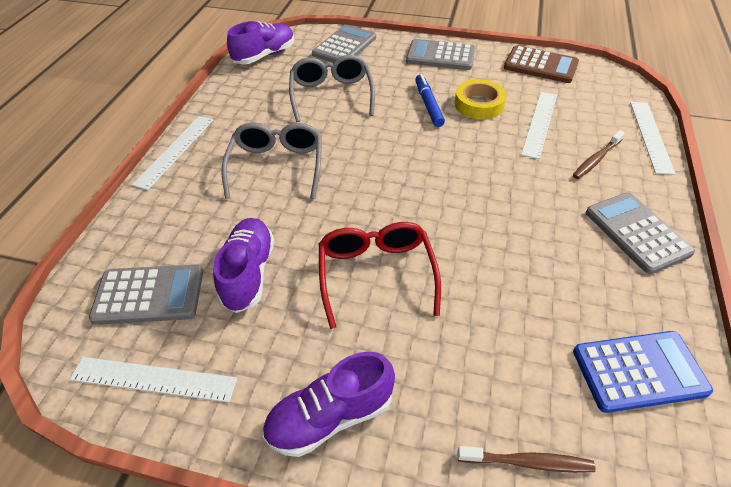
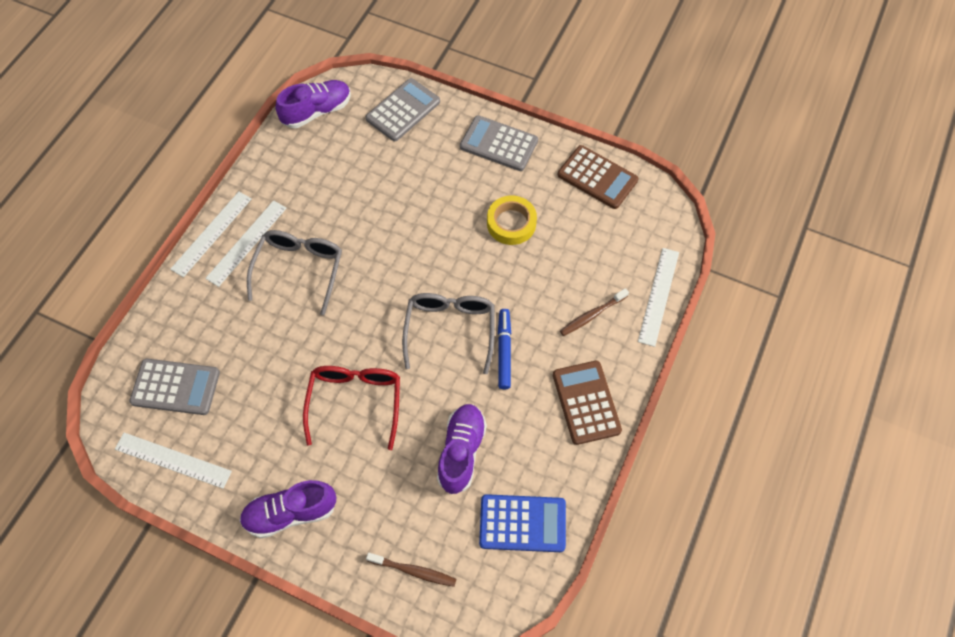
camera: 10 degrees right, 15 degrees up
(248, 273) = (255, 381): purple shoe -> purple shoe (461, 452)
(331, 95) = (371, 184): grey glasses -> grey glasses (450, 330)
(428, 105) = (461, 215): blue marker -> blue marker (504, 351)
(540, 123) = (560, 260): white ruler -> white ruler (247, 242)
(637, 232) = (586, 402): grey calculator -> brown calculator

